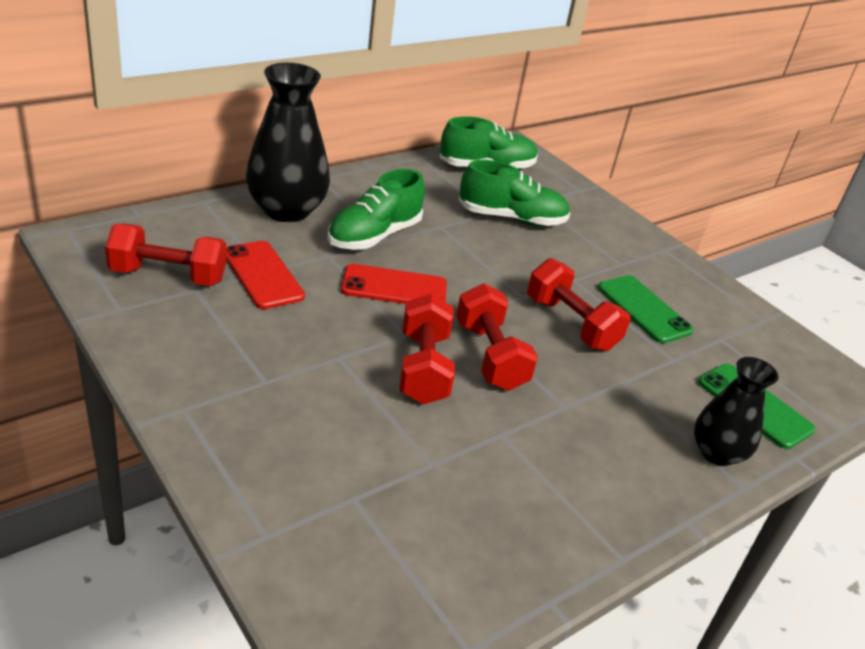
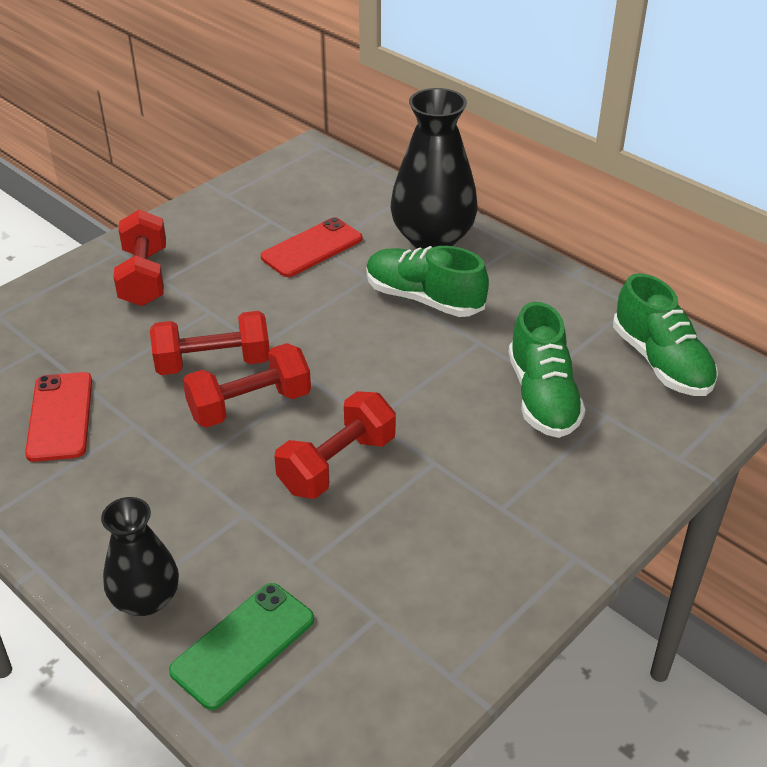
camera: 85 degrees right, 5 degrees up
(168, 276) = (283, 204): red dumbbell -> red dumbbell (144, 277)
(394, 287) = (336, 326): red phone -> red phone (60, 416)
(644, 309) = (404, 532): green phone -> none

